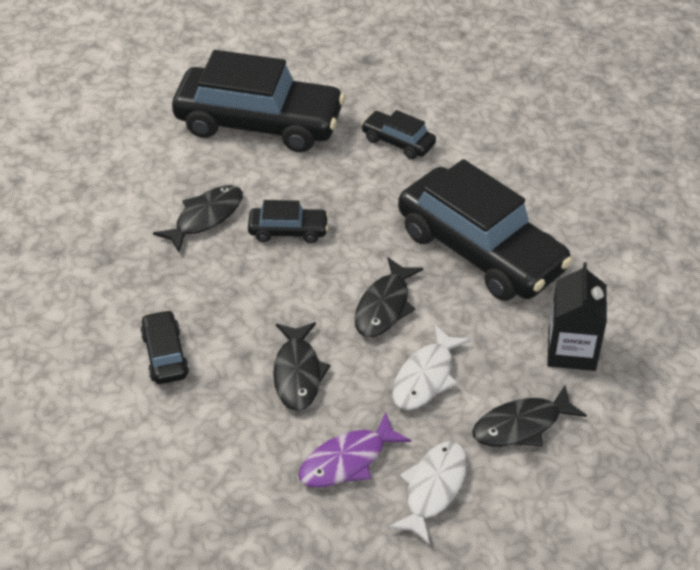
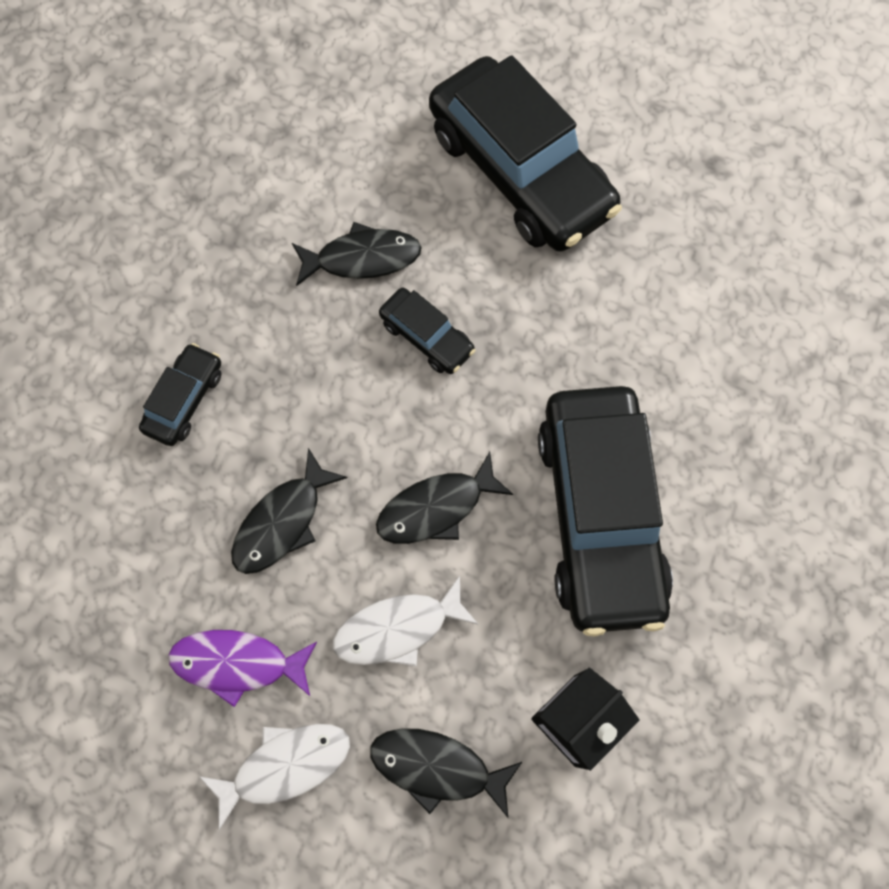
camera: 40 degrees right, 25 degrees up
(398, 142) = (643, 303): black car -> none

